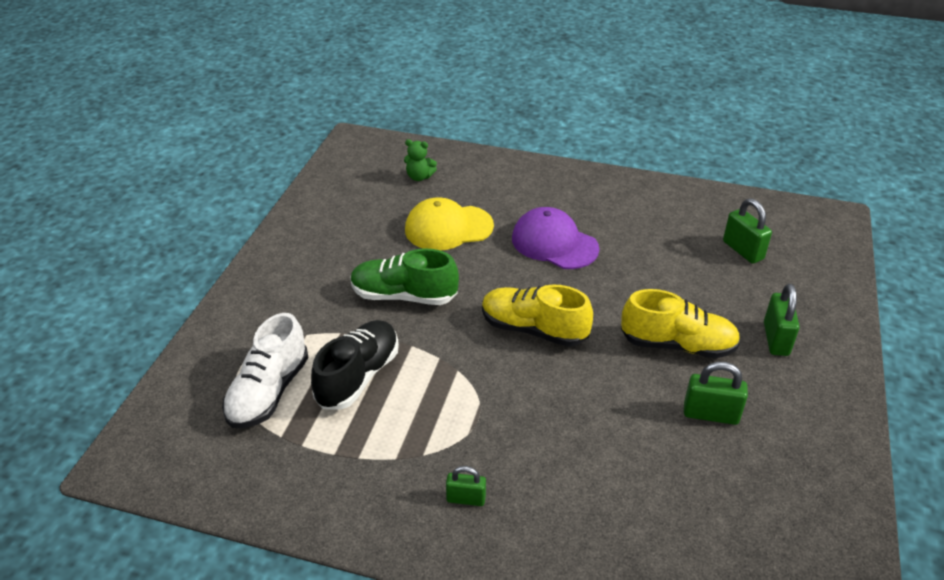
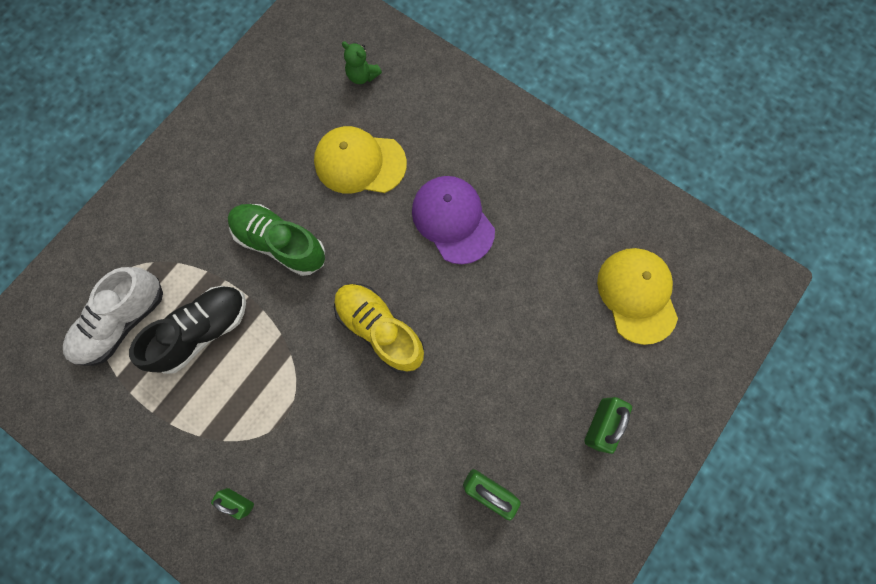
camera: 20 degrees right, 35 degrees up
(677, 345) = (503, 397): yellow shoe -> none
(742, 250) = (637, 295): green padlock -> yellow cap

